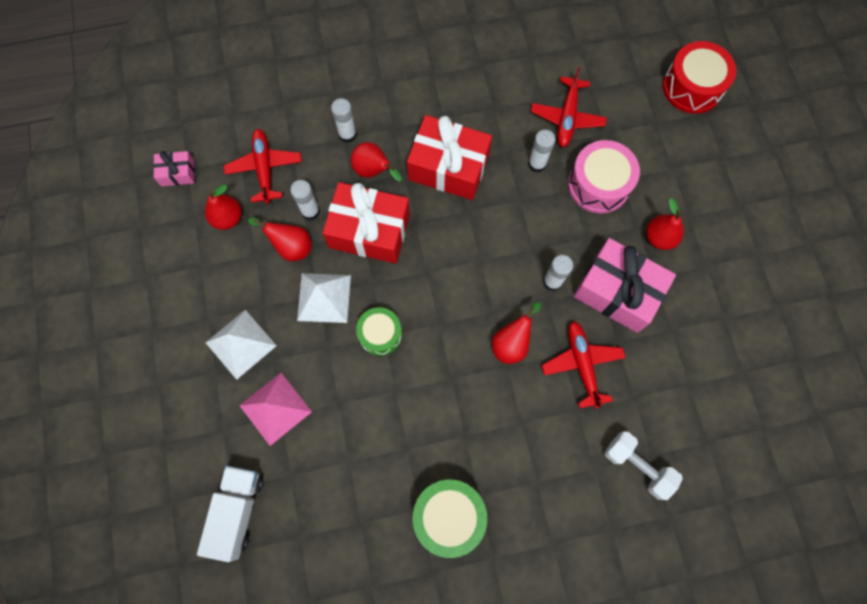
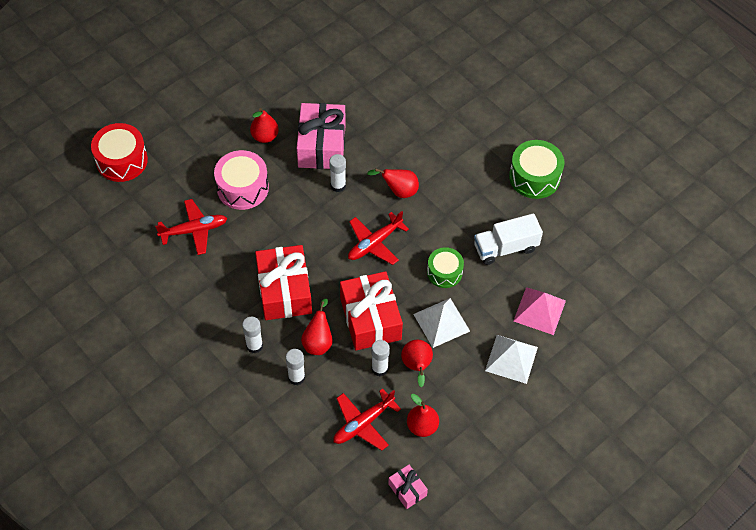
camera: 120 degrees left, 15 degrees down
(238, 511) = (618, 296): white truck -> white truck (505, 248)
(537, 164) = (247, 233): white glue stick -> white glue stick (254, 346)
(581, 364) = (387, 146): red plane -> red plane (374, 243)
(637, 466) = (434, 93): white dumbbell -> none

